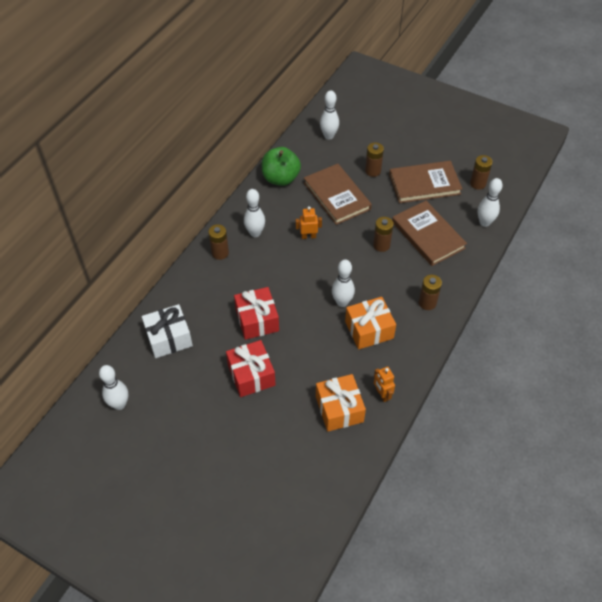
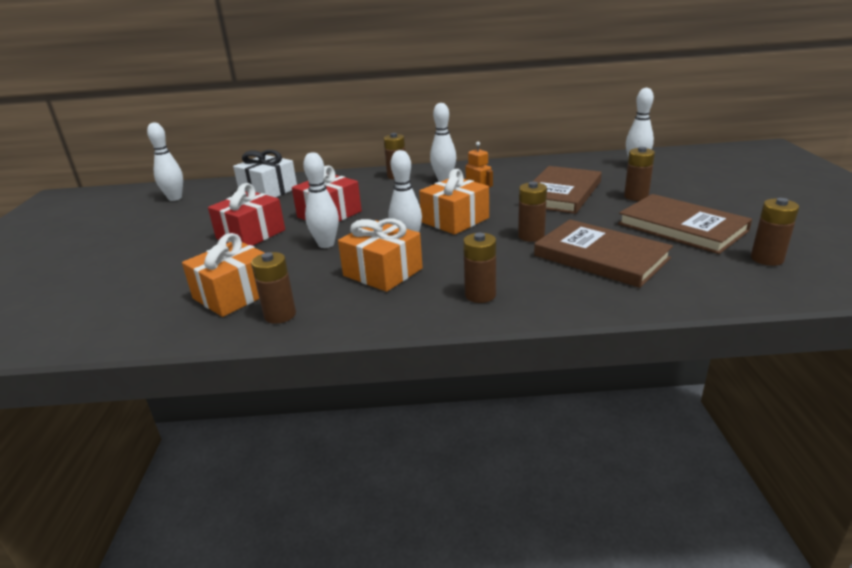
camera: 60 degrees right, 25 degrees down
(280, 178) = (534, 167): green apple -> none
(329, 264) = (455, 220): none -> orange gift
(382, 394) = (280, 315): orange robot -> brown battery
(428, 235) = (601, 257): brown book -> brown book turned 75 degrees counterclockwise
(484, 222) = (706, 288): white bowling pin -> white bowling pin (326, 244)

